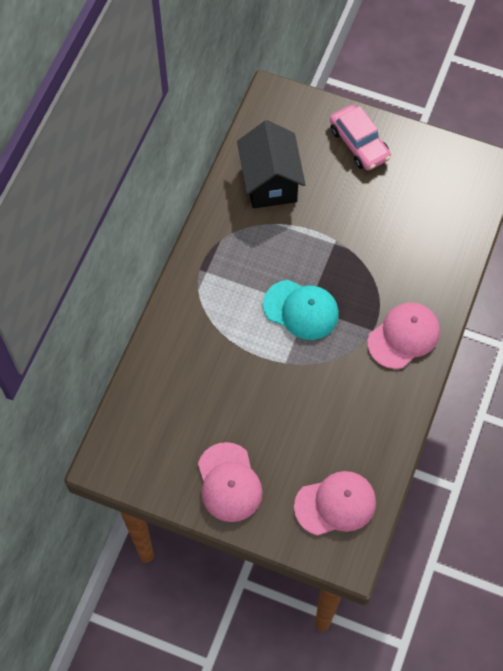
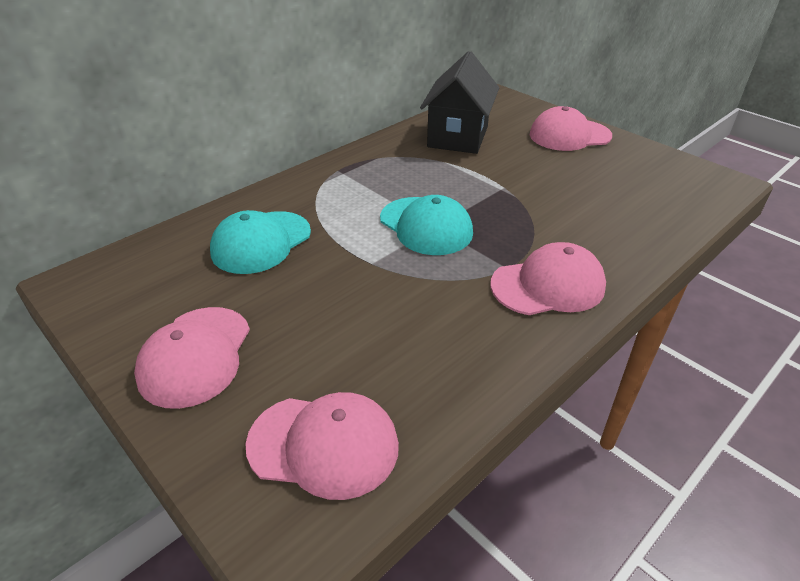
camera: 25 degrees right, 25 degrees down
(199, 375) = (261, 242): none -> turquoise cap
(359, 143) = (569, 135): pink car -> pink cap

